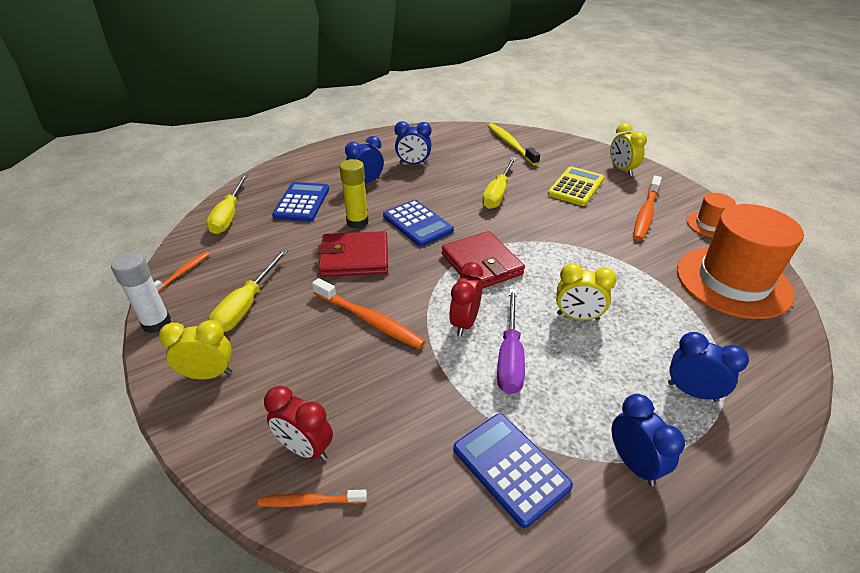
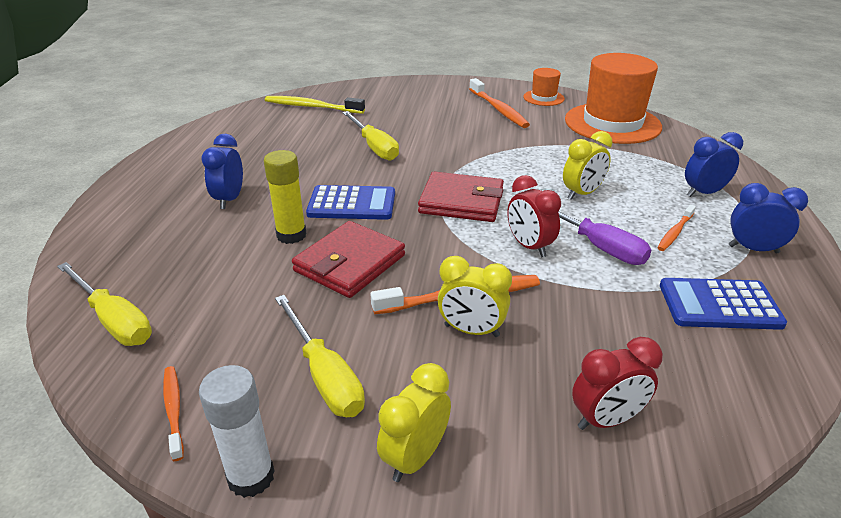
camera: 50 degrees left, 5 degrees down
(302, 202) = (189, 254): blue calculator -> none
(310, 501) = (680, 445): orange toothbrush -> orange toothbrush (675, 232)
(413, 164) = (249, 161): blue clock -> none
(576, 187) = (422, 114): yellow calculator -> none
(622, 170) = (431, 89): yellow clock -> yellow clock (471, 330)

